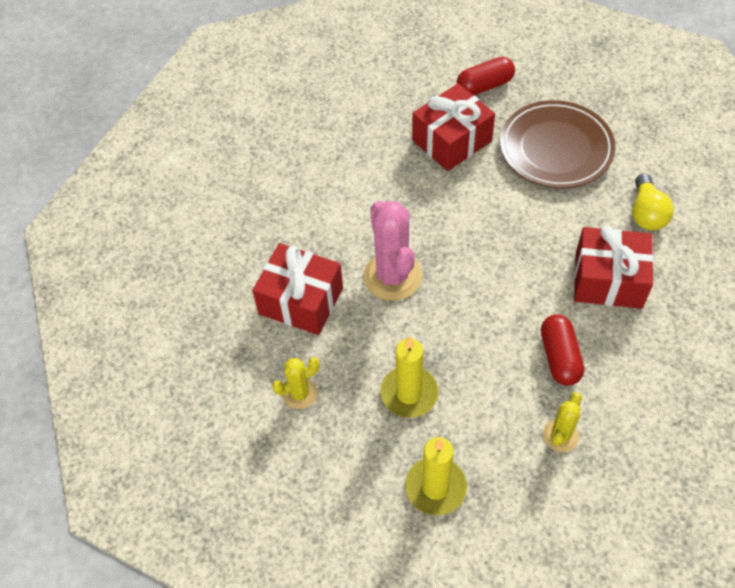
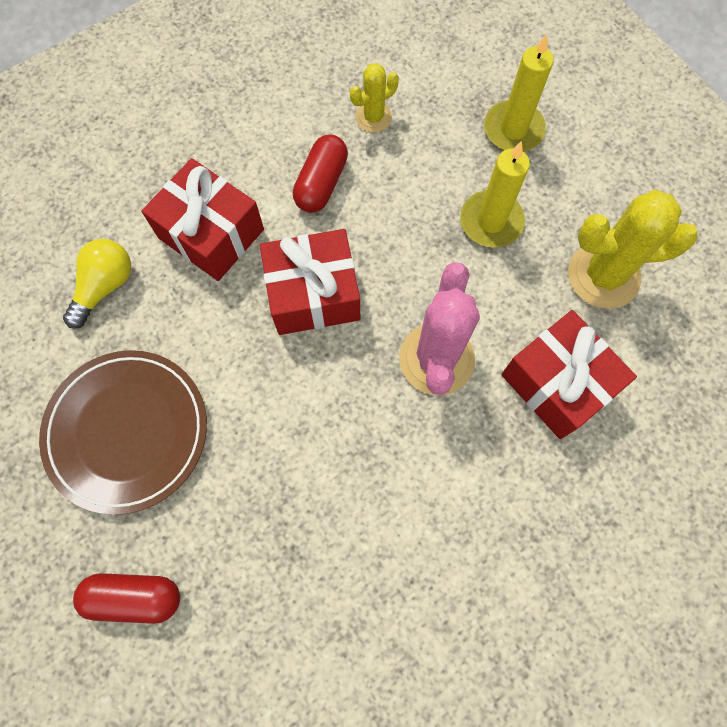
camera: 155 degrees left, 15 degrees up
(300, 393) = (603, 275): yellow cactus -> yellow cactus, size x1.84
(451, 140) = (245, 521): red gift -> red gift (313, 294)

